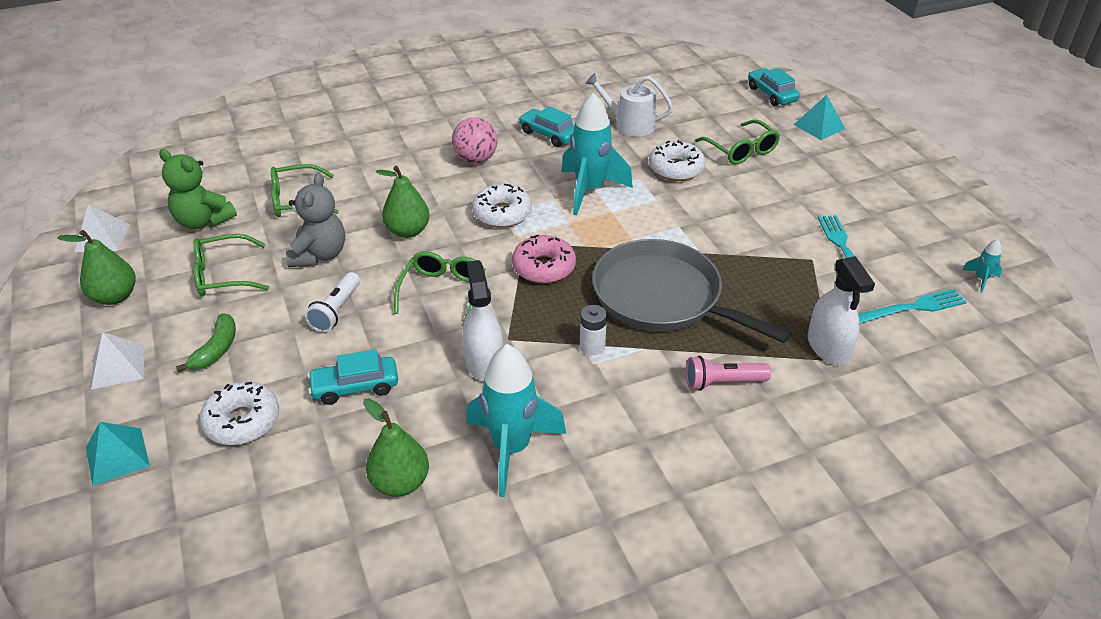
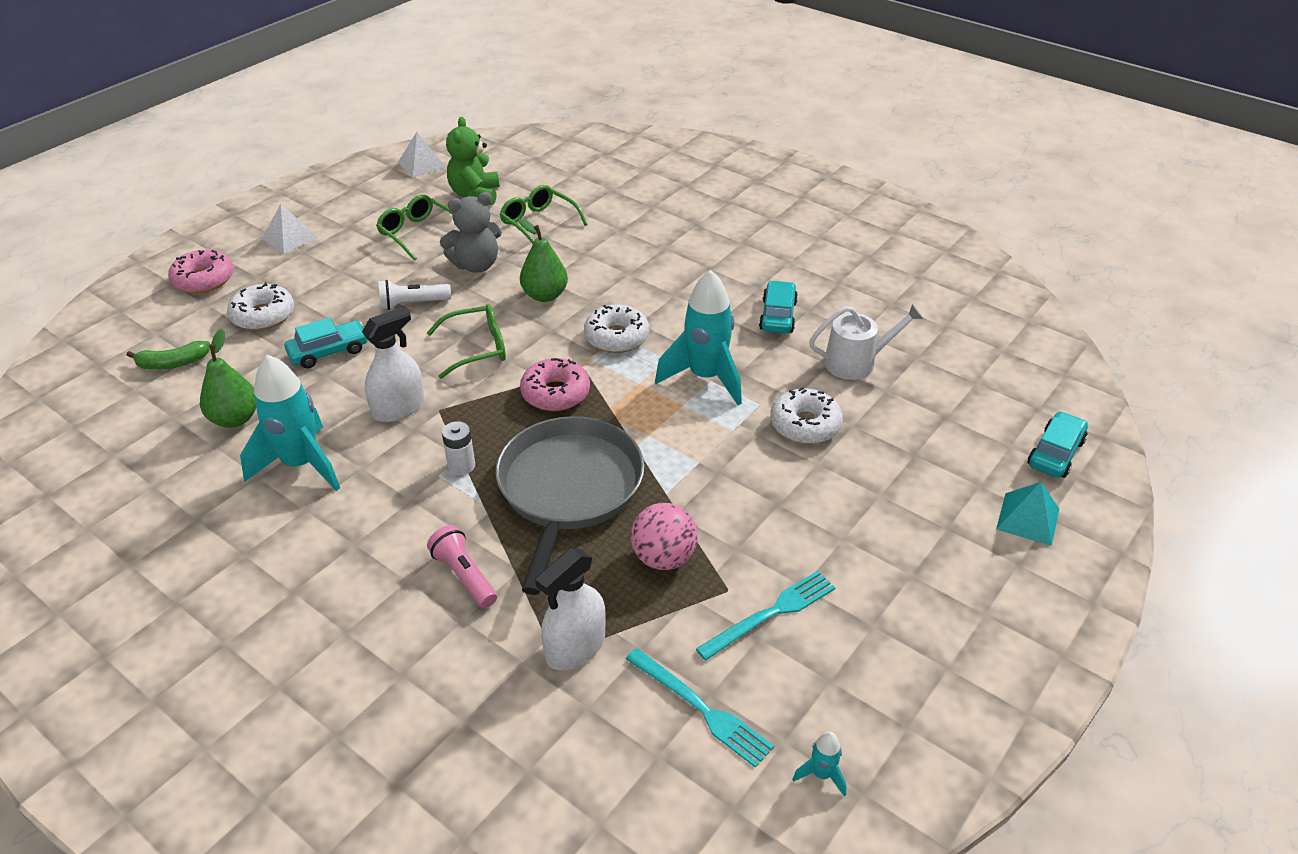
camera: 60 degrees right, 0 degrees up
(115, 297) = (361, 201): green pear -> none
(117, 456) = (204, 280): turquoise pyramid -> pink donut
(216, 349) = (332, 269): green banana -> green banana (173, 363)
(355, 387) = (329, 351): turquoise car -> turquoise car turned 105 degrees clockwise
(475, 159) = (688, 288): pink ball -> pink ball (664, 558)
(630, 125) = (856, 362): white watering can -> white watering can turned 90 degrees clockwise
(741, 150) = (896, 465): green glasses -> none

